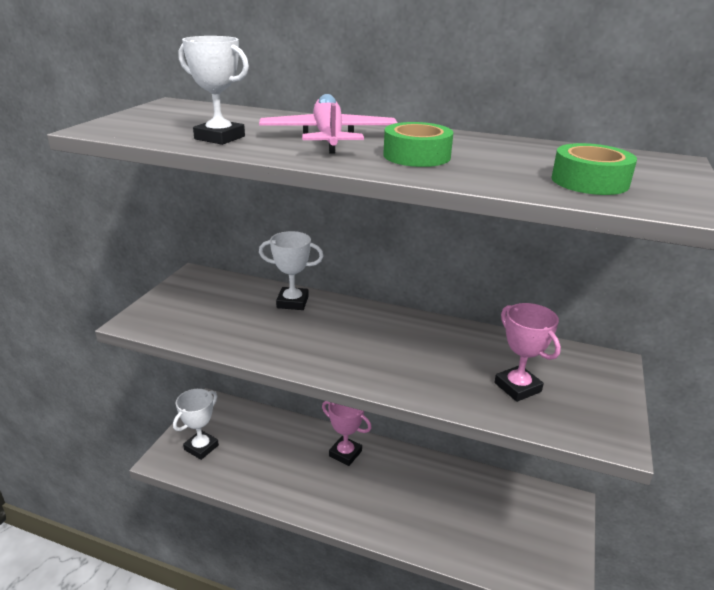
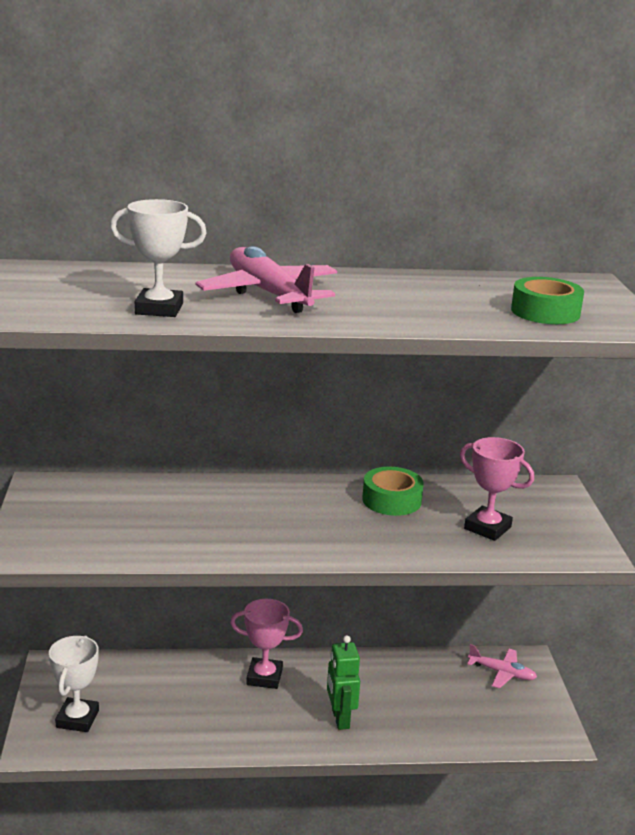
camera: 25 degrees left, 5 degrees down
(292, 302) = (193, 493): white trophy -> none
(382, 507) = (340, 719): none -> green robot
(416, 156) = (378, 305): green tape -> green tape (391, 500)
(540, 507) = (502, 673): none -> pink plane

